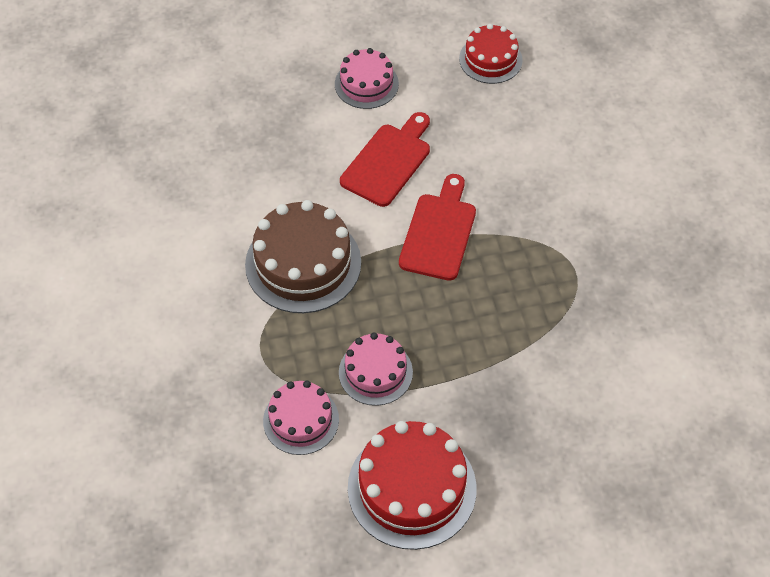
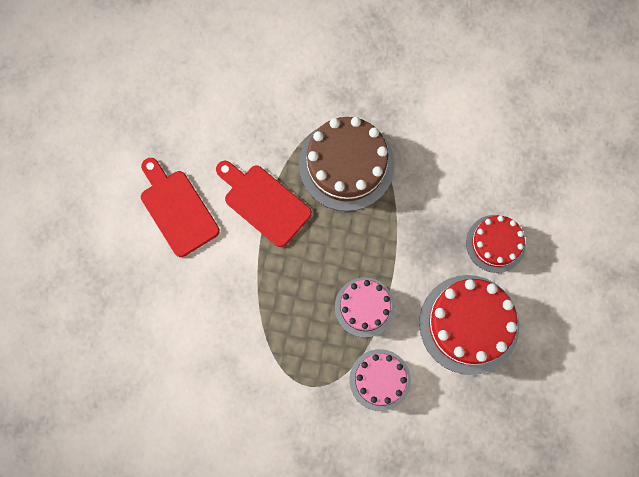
camera: 65 degrees left, 20 degrees up
(303, 263) = (242, 319): brown cake -> brown cake (346, 164)
(366, 84) = (88, 190): pink cake -> none
(490, 59) = (116, 81): red cake -> red cake (495, 243)

